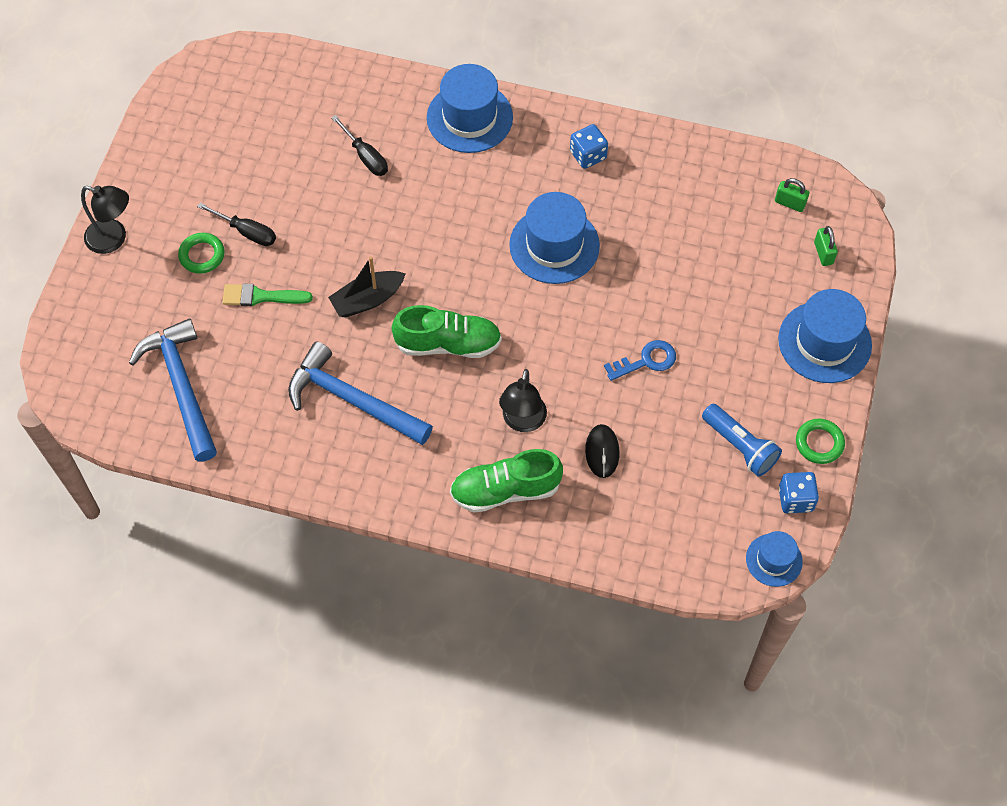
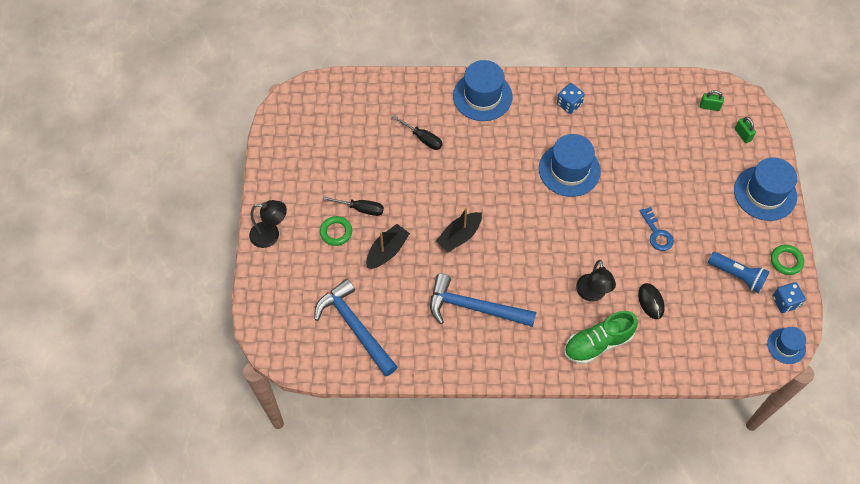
camera: 15 degrees left, 0 degrees up
(262, 296) = (387, 251): green brush -> black boat
(448, 344) = (524, 253): green shoe -> none
(646, 361) = (657, 233): blue key -> blue key turned 105 degrees clockwise

